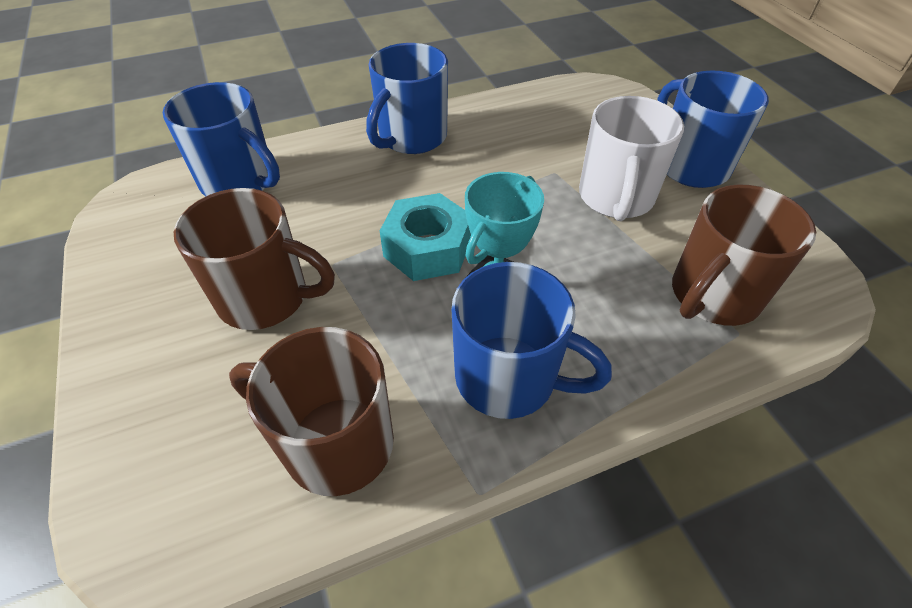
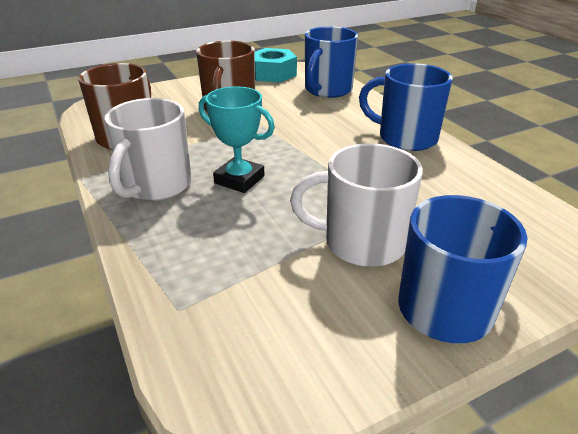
camera: 85 degrees right, 15 degrees down
(427, 248) = (275, 152): turquoise nut -> turquoise nut (272, 74)
(508, 378) = (156, 186): blue mug -> white mug
(713, 296) = (227, 296): brown mug -> none

